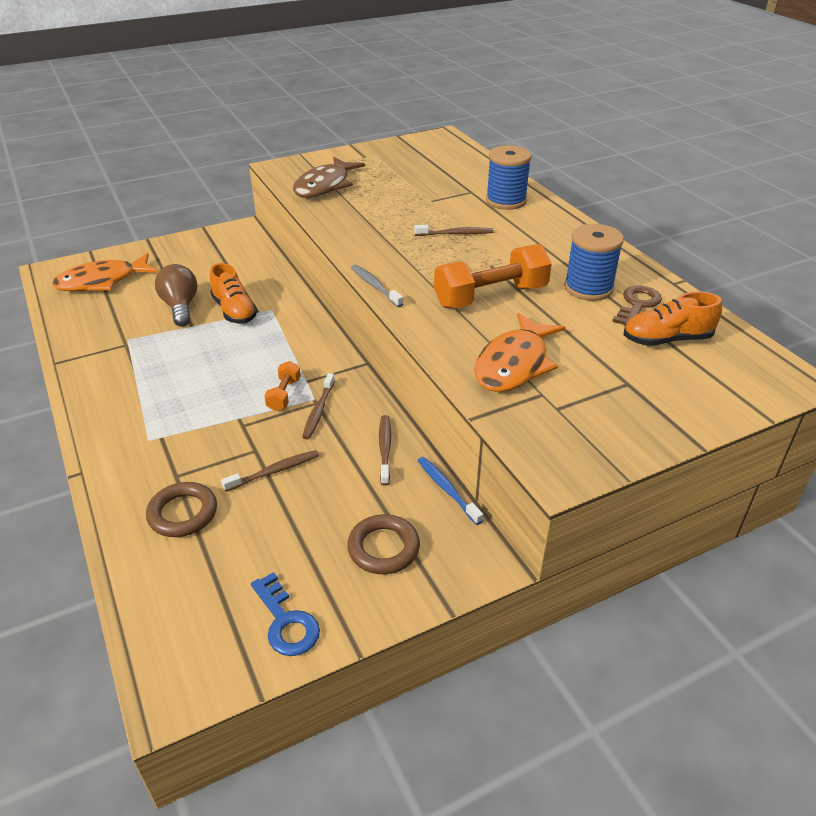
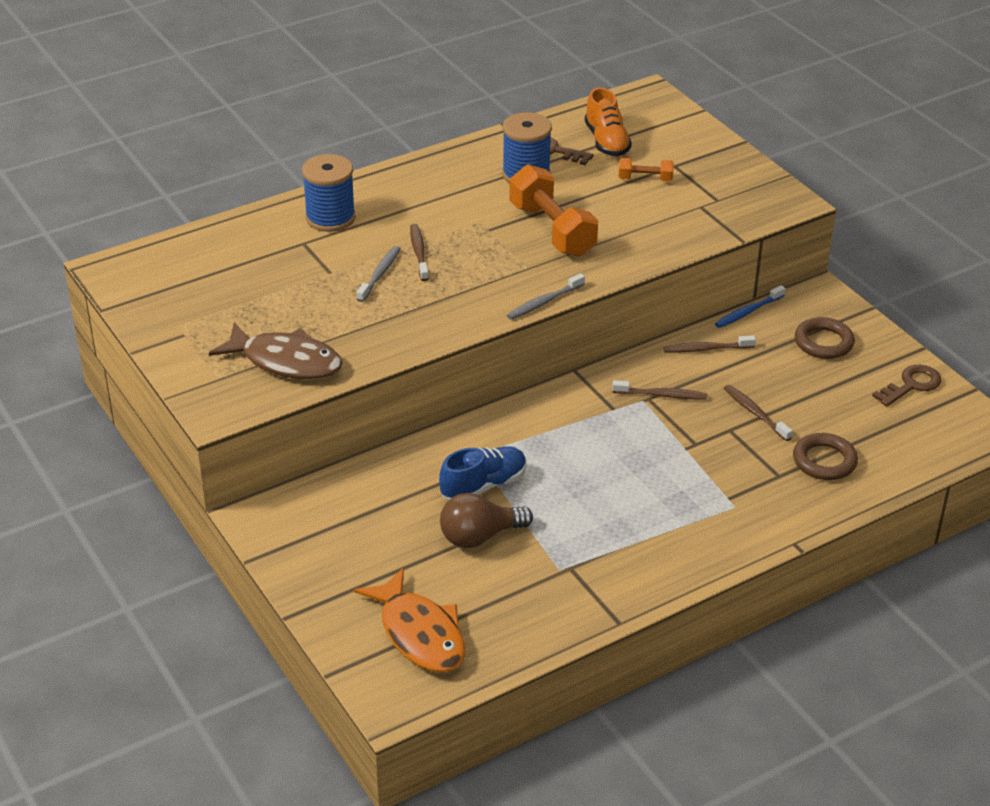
camera: 95 degrees left, 0 degrees up
(234, 311) = (483, 486): orange shoe -> blue shoe
(284, 394) = (641, 422): orange dumbbell -> orange dumbbell (645, 179)
(286, 622) = (911, 385): blue key -> brown key
(426, 218) = (379, 274): none -> grey toothbrush
(514, 364) = (662, 219): orange fish -> none

